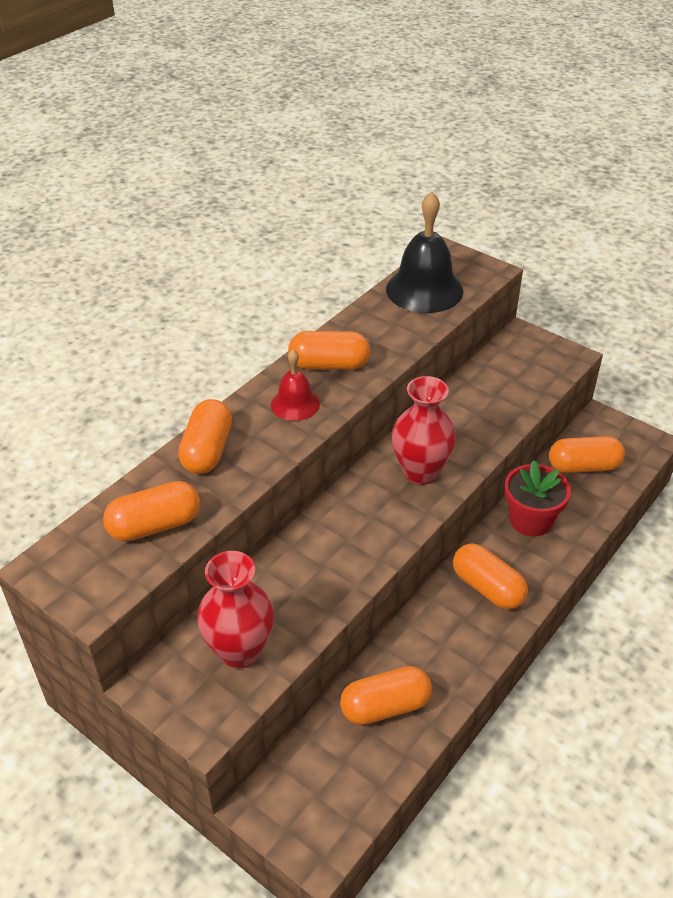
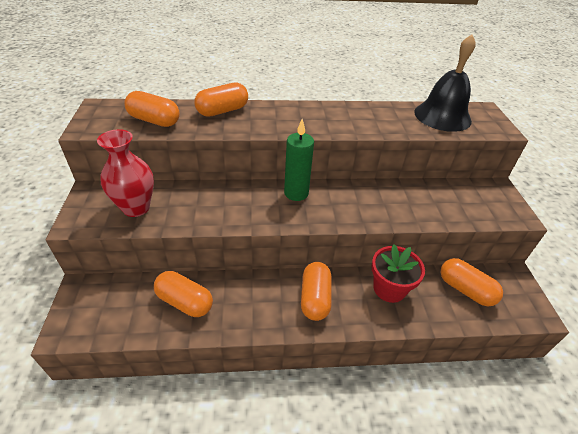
camera: 45 degrees right, 0 degrees up
(295, 404) = (290, 119): red bell -> none
(329, 365) = (334, 115): orange capsule -> none
(370, 490) = (296, 193): none -> green candle
(420, 472) = (334, 204): red vase -> none

